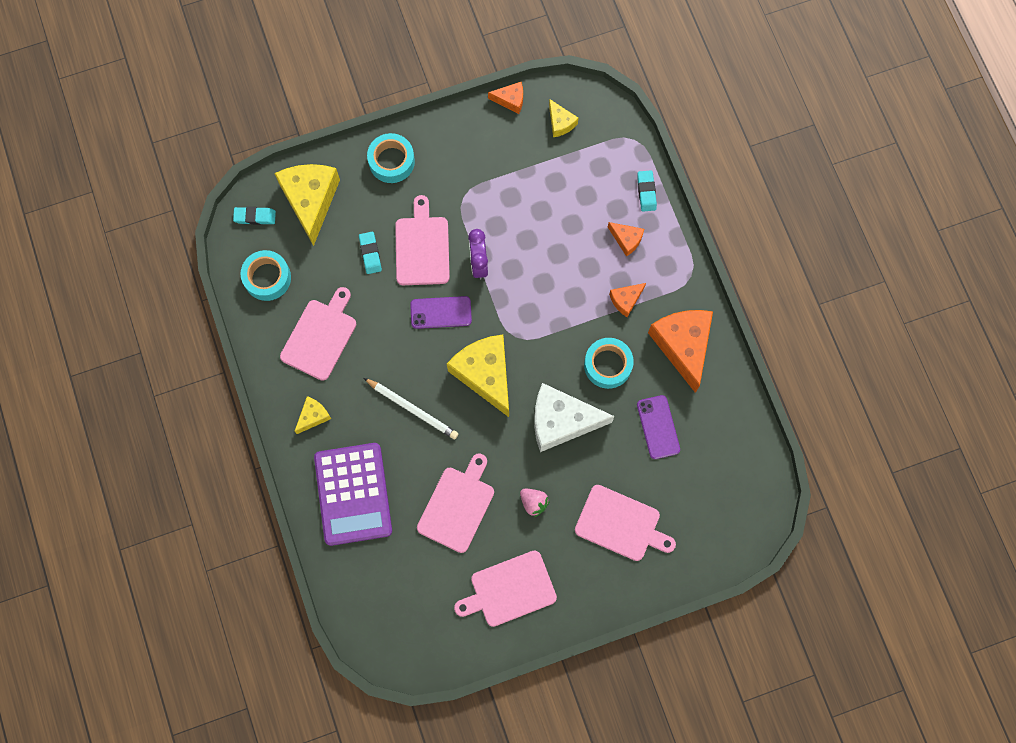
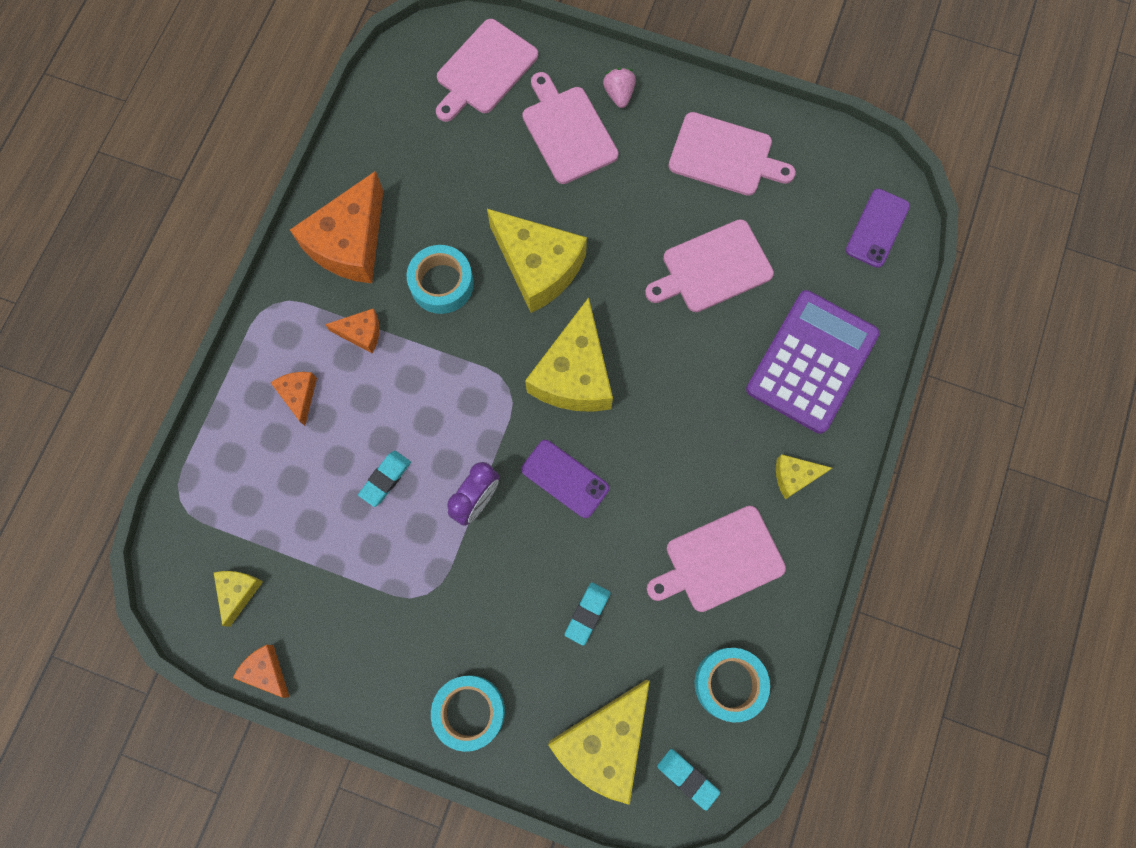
camera: 140 degrees left, 0 degrees up
(412, 409) = (681, 399): white pencil -> none
(422, 247) = (523, 571): pink cutting board -> pink cutting board (484, 70)
(533, 503) = (634, 213): pink strawberry -> pink strawberry (619, 94)
(561, 421) = (538, 266): white cheese -> yellow cheese
(646, 192) = (227, 430): turquoise eraser -> turquoise eraser (385, 479)
(658, 427) = (449, 188): purple phone -> purple phone (877, 228)

